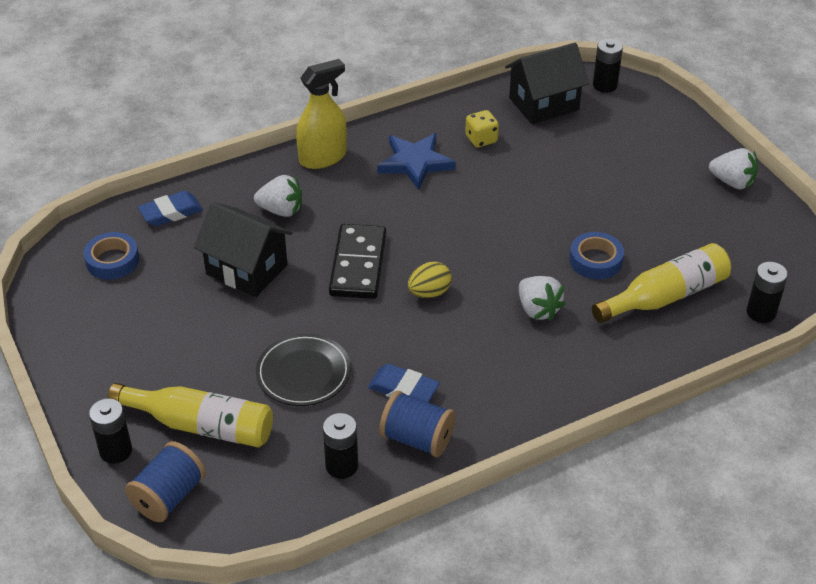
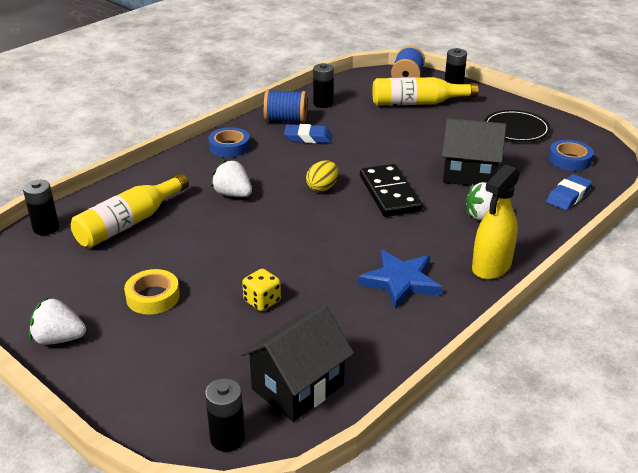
camera: 160 degrees right, 10 degrees down
(303, 373) = (378, 133): black plate -> black plate (516, 129)
(481, 139) = (349, 322): yellow dice -> yellow dice (262, 301)
(595, 260) = (194, 236): blue tape -> blue tape (229, 147)
(647, 202) = (153, 297): none -> yellow tape

